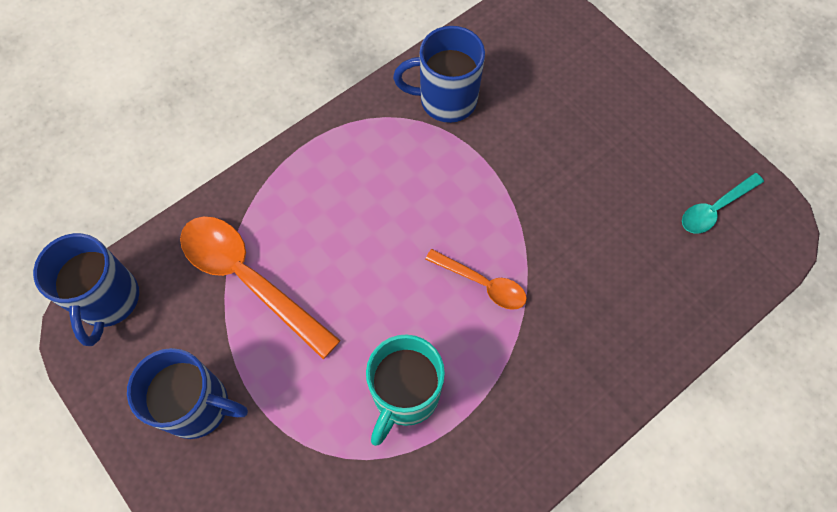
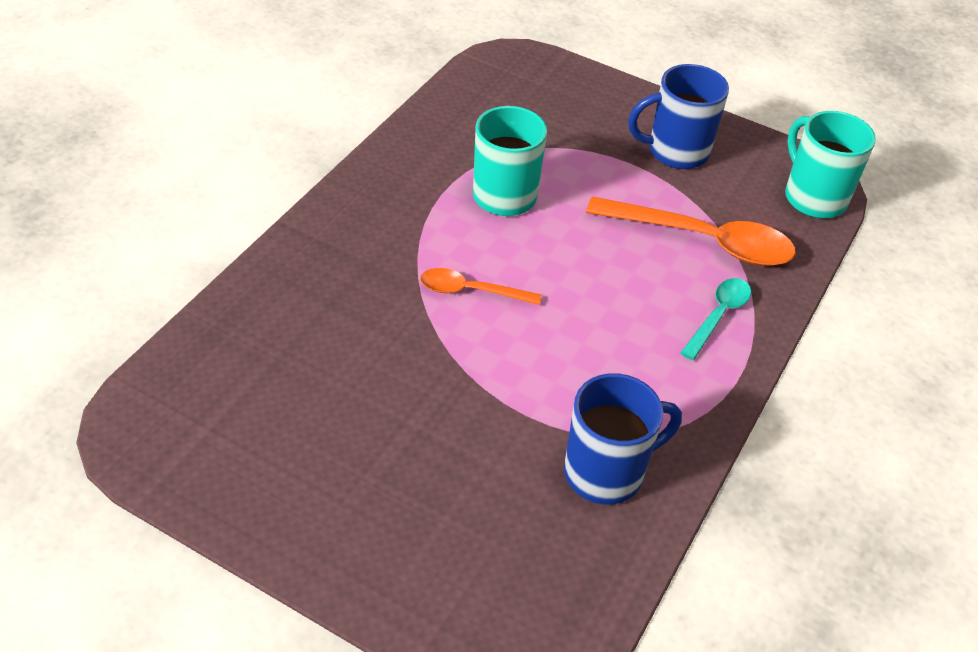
camera: 155 degrees right, 20 degrees down
(108, 300) = (813, 197): blue mug -> turquoise mug
(714, 209) = (218, 431): turquoise spoon -> turquoise spoon (719, 315)

